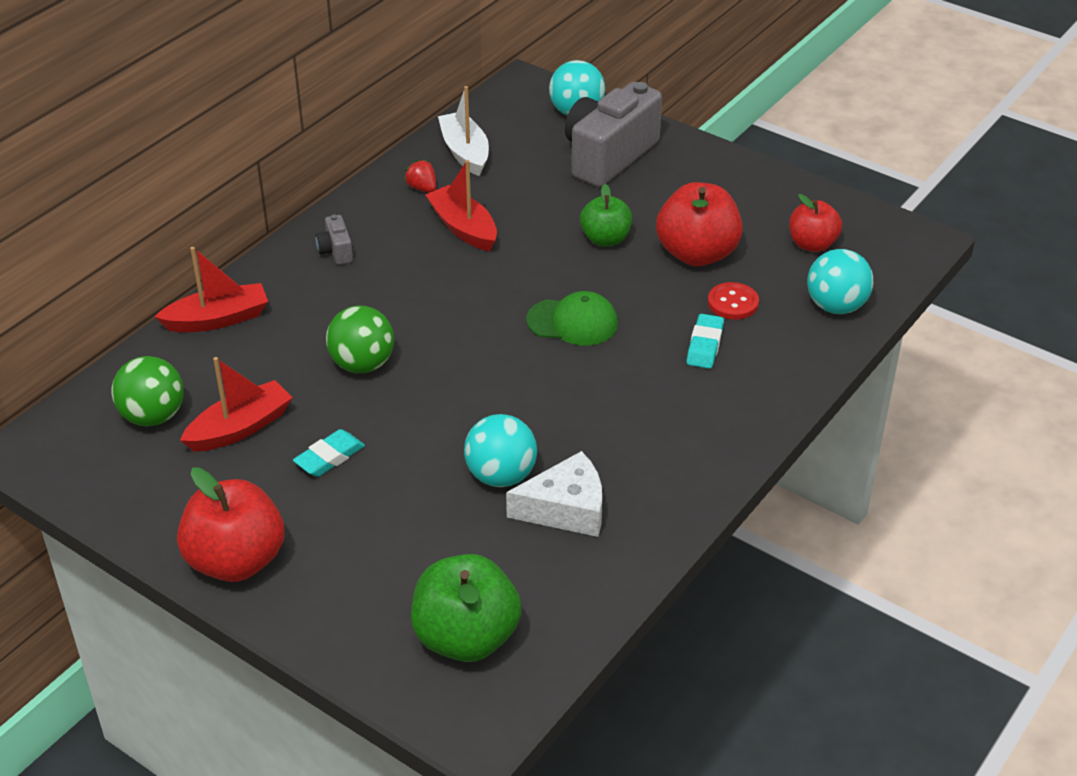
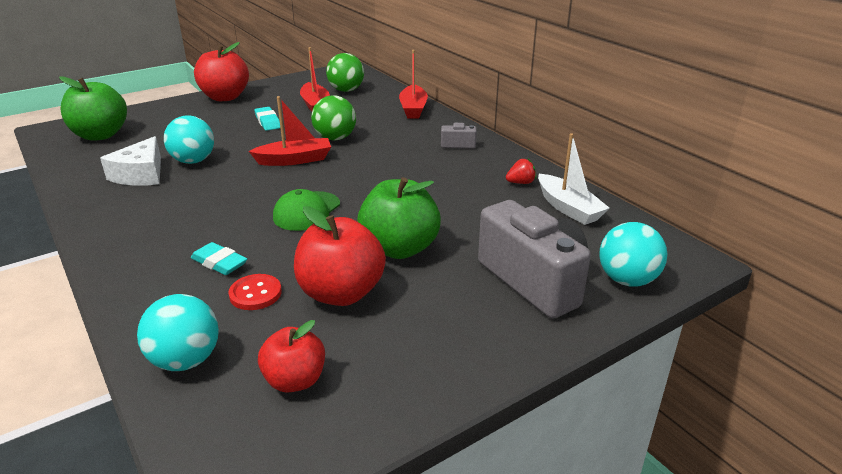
camera: 110 degrees right, 10 degrees down
(463, 228) = (457, 190): red boat -> red boat (294, 160)
(465, 152) = (568, 208): white boat -> white boat turned 60 degrees clockwise
(605, 239) = (399, 248): green apple -> green apple, size x1.61

